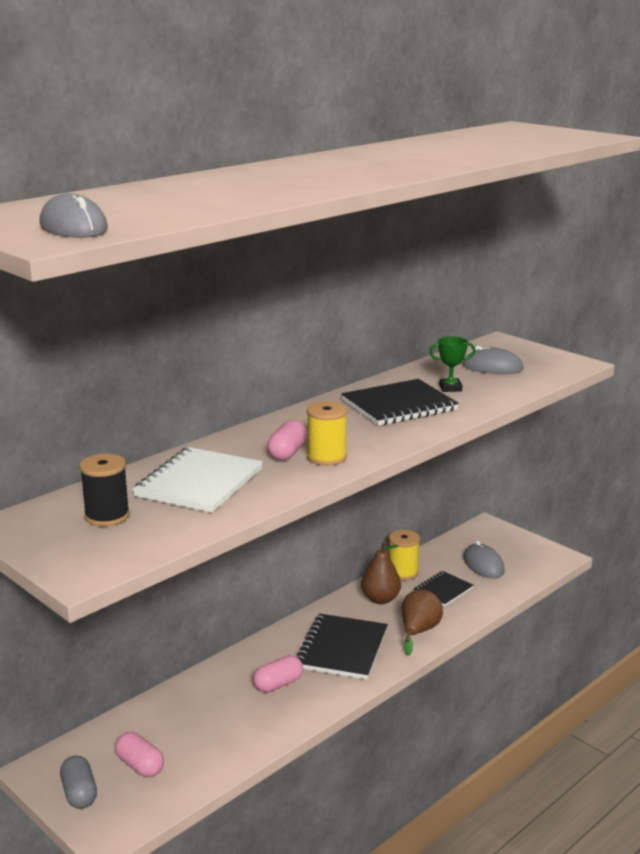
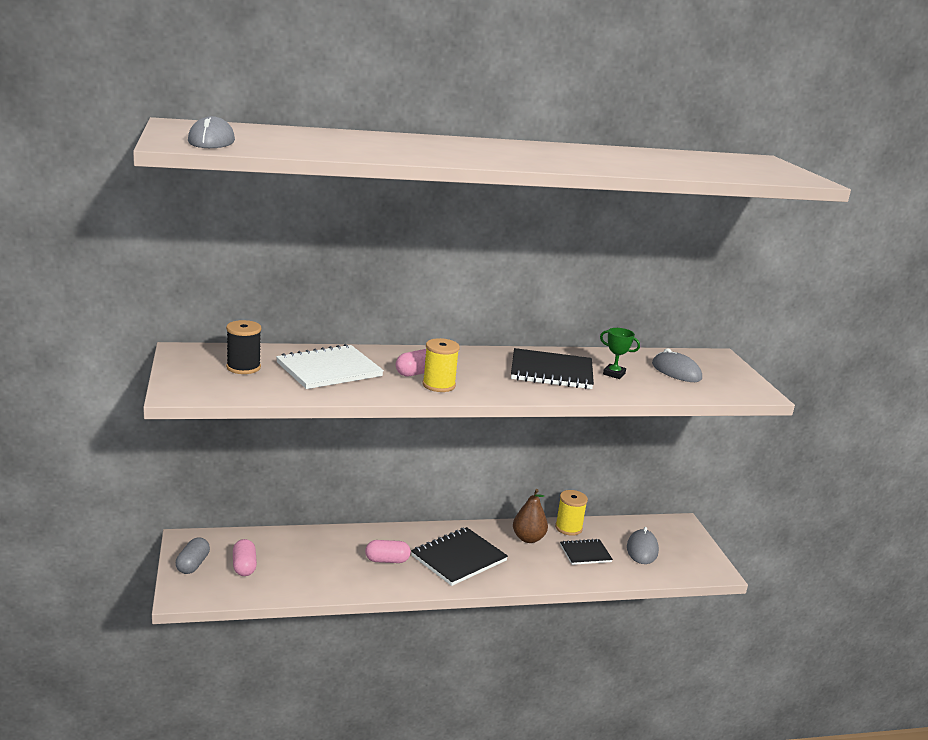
camera: 30 degrees right, 0 degrees up
(419, 631) = (530, 573): brown pear -> none

